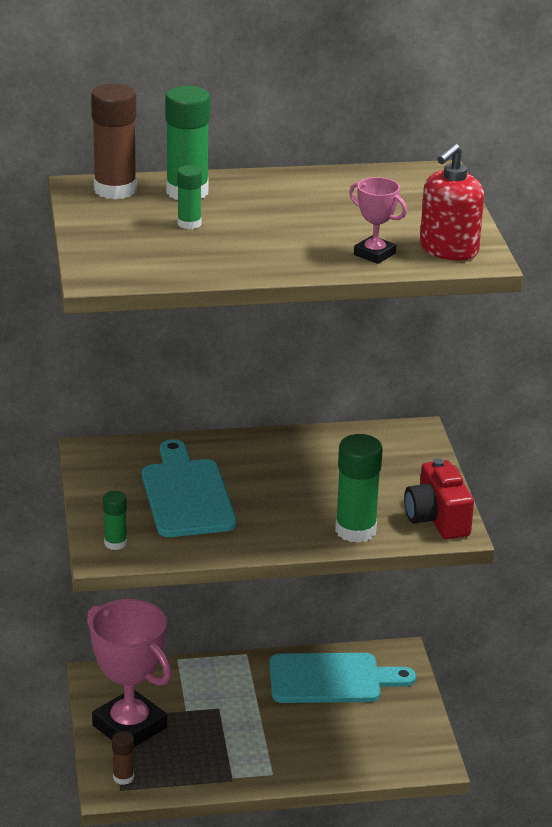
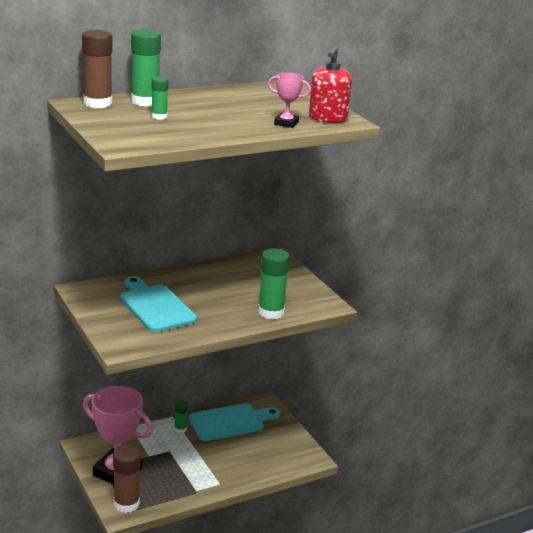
camera: 20 degrees left, 5 degrees down
(115, 543) = (124, 340): green glue stick -> green glue stick (180, 429)
(123, 777) = (126, 504): brown glue stick -> brown glue stick, size x1.84
(437, 519) = (315, 300): red camera -> none

